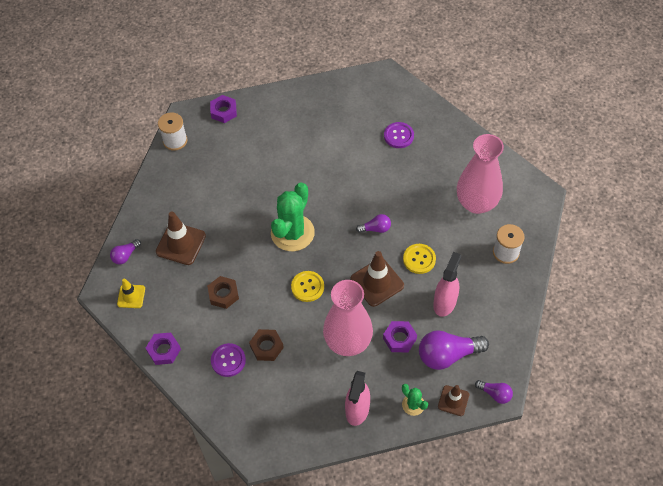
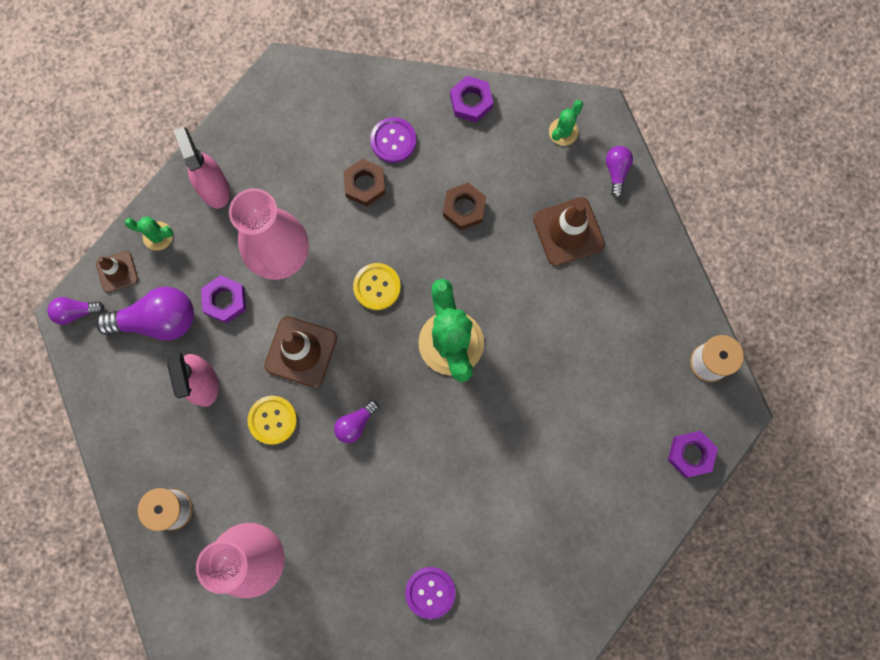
camera: 140 degrees right, 20 degrees up
(131, 296) = (563, 132): yellow traffic cone -> green cactus
(448, 355) = (157, 320): purple light bulb -> purple light bulb turned 45 degrees clockwise

